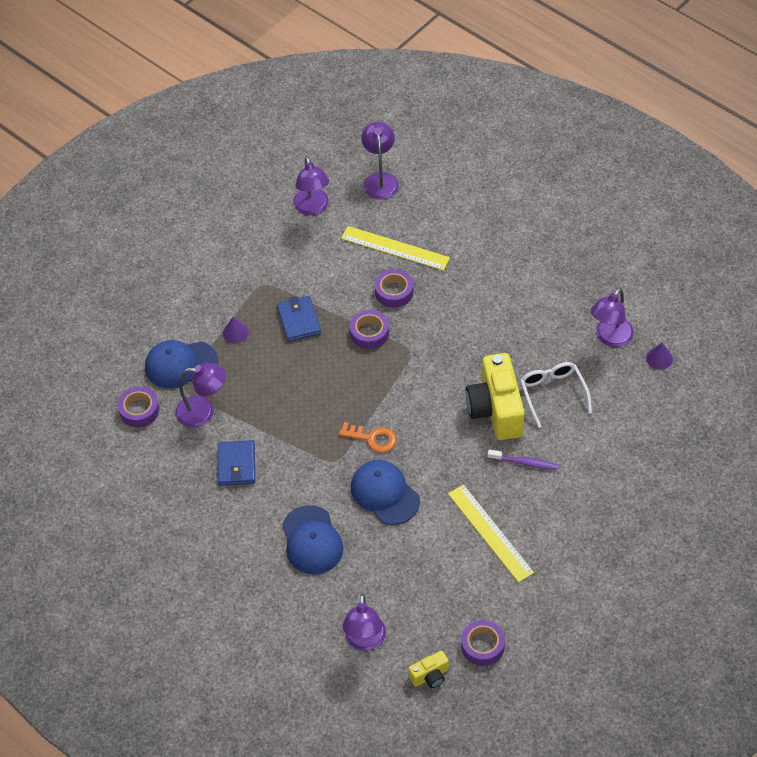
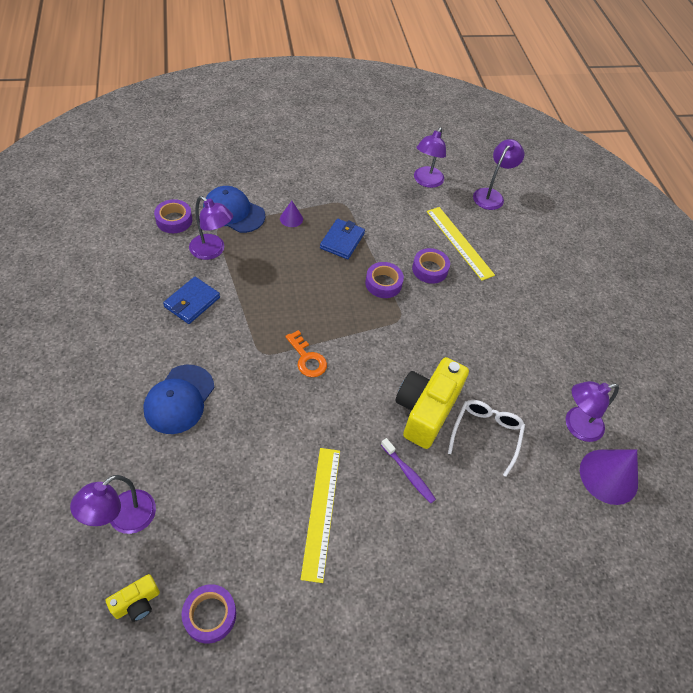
camera: 30 degrees right, 0 degrees up
(384, 494) = (271, 407): blue cap -> none
(430, 676) = (137, 603): yellow camera -> yellow camera turned 45 degrees counterclockwise
(659, 358) = (608, 476): purple cone -> purple cone, size x2.01

